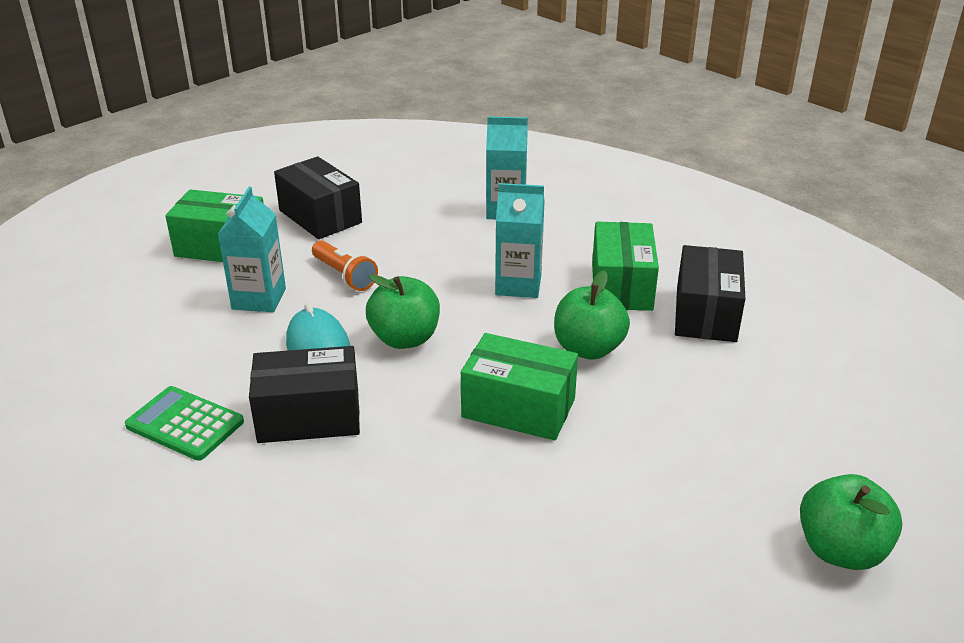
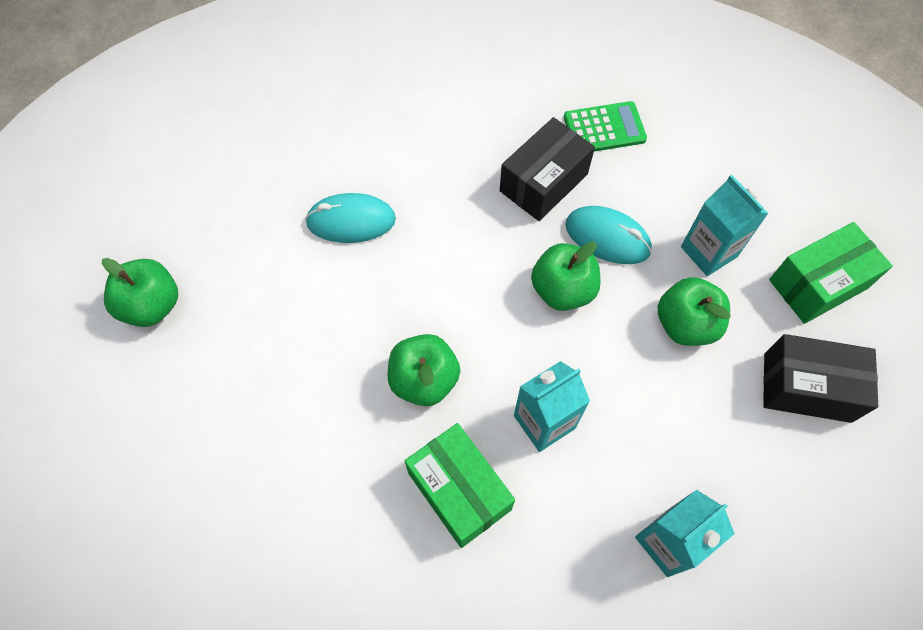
camera: 140 degrees right, 30 degrees up
(345, 276) = (685, 324): orange flashlight -> green apple
(518, 408) = (424, 282): green box -> none
(541, 500) = (351, 221): none -> turquoise mouse
(706, 314) = (361, 504): black box -> none

